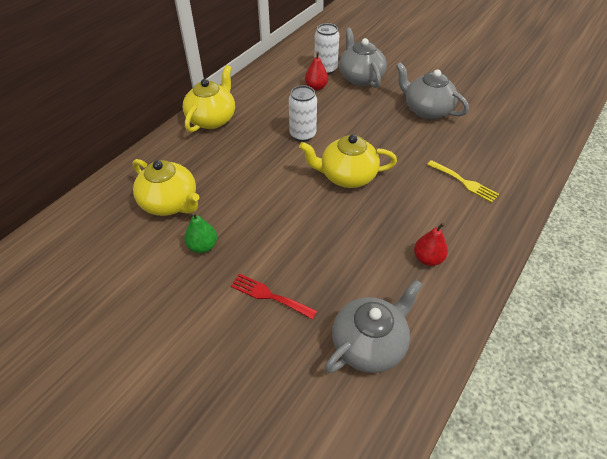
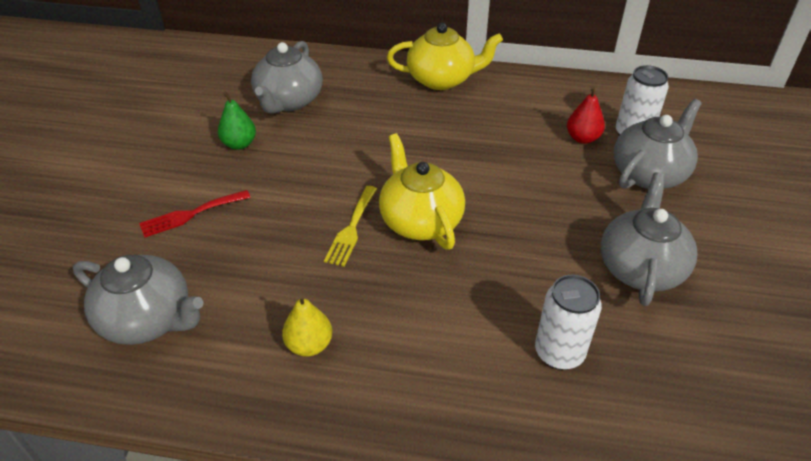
camera: 65 degrees right, 5 degrees down
(170, 203) = (289, 101): yellow teapot -> grey teapot
(269, 295) = (190, 214): red fork -> red fork turned 120 degrees counterclockwise
(302, 134) = (472, 157): white can -> white can (559, 352)
(428, 258) = (309, 345): red pear -> yellow pear
(464, 182) = (495, 356): yellow fork -> yellow fork (351, 229)

